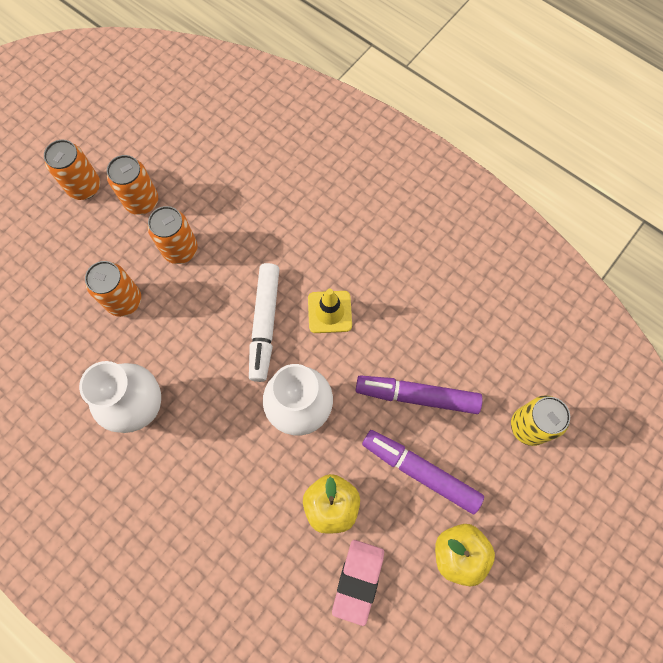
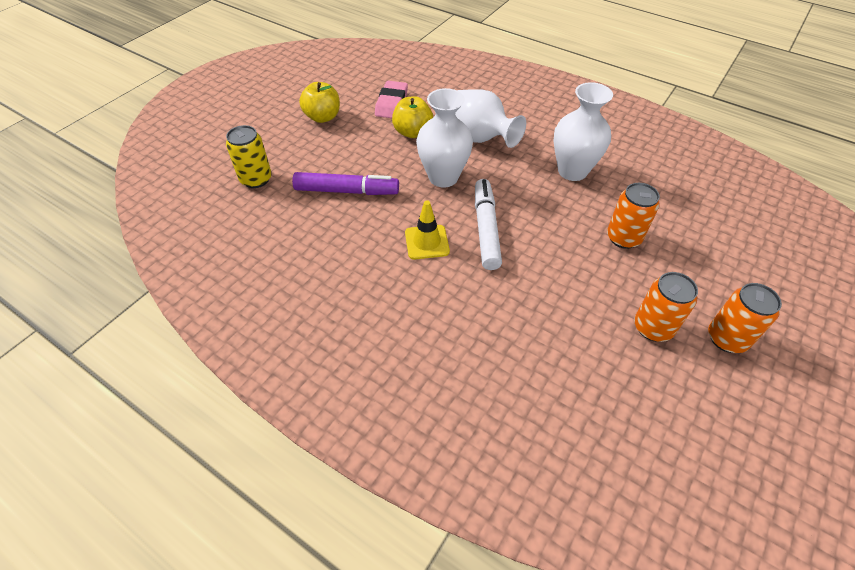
camera: 175 degrees right, 20 degrees down
(180, 249) = (589, 283): orange can -> none
(244, 487) = (477, 137): none -> white vase
(420, 471) = (346, 151): purple marker -> none

